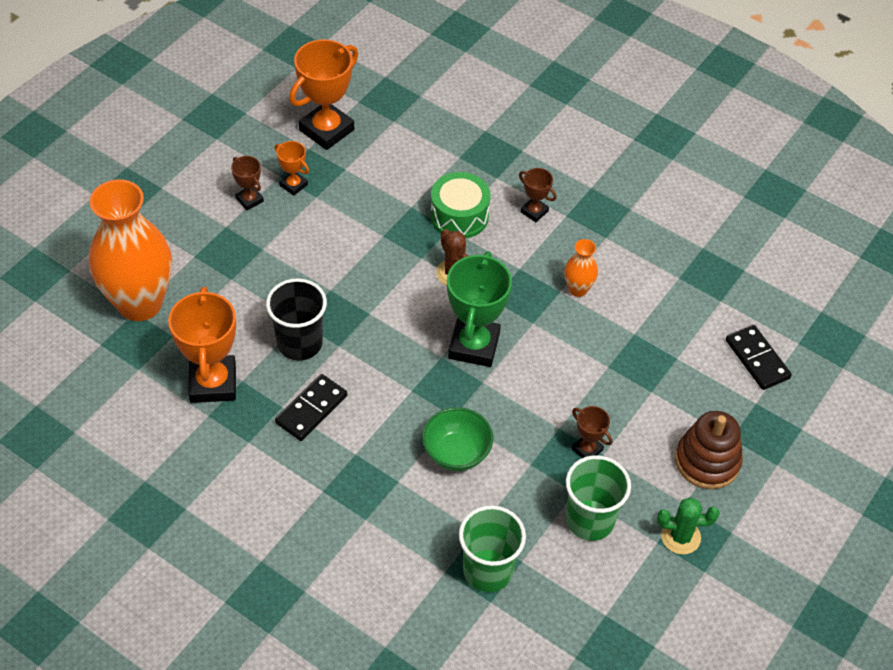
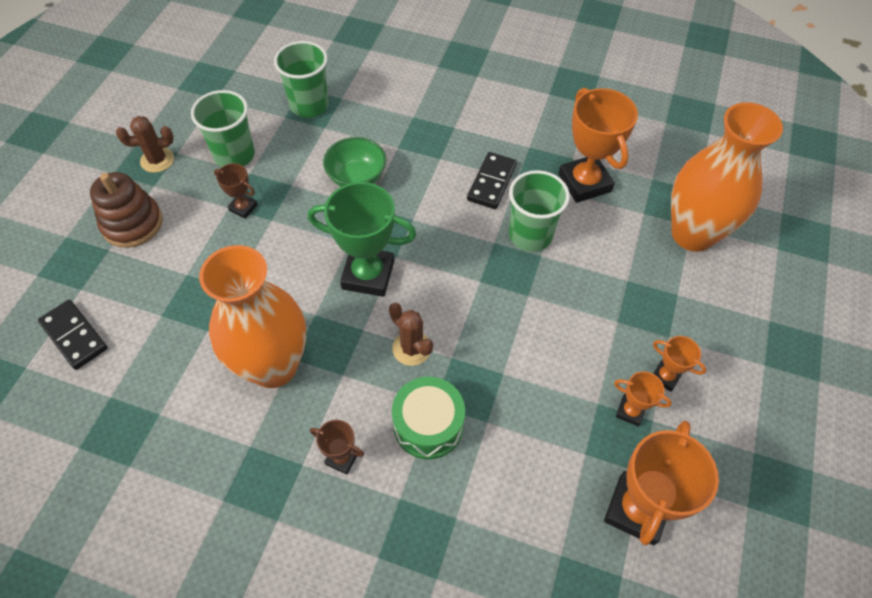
camera: 165 degrees right, 5 degrees up
(249, 200) = (665, 377): brown trophy -> orange trophy
(299, 343) = (530, 235): black cup -> green cup
(474, 345) = (368, 275): green trophy -> green trophy turned 75 degrees counterclockwise
(578, 289) = (273, 366): orange vase -> orange vase, size x2.33
(680, 537) = (157, 160): green cactus -> brown cactus

